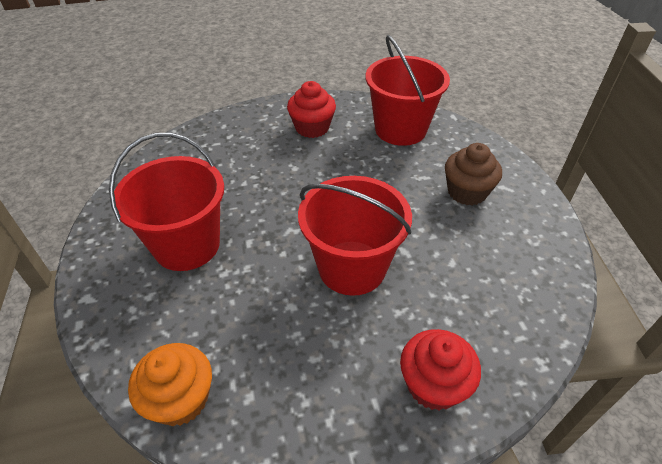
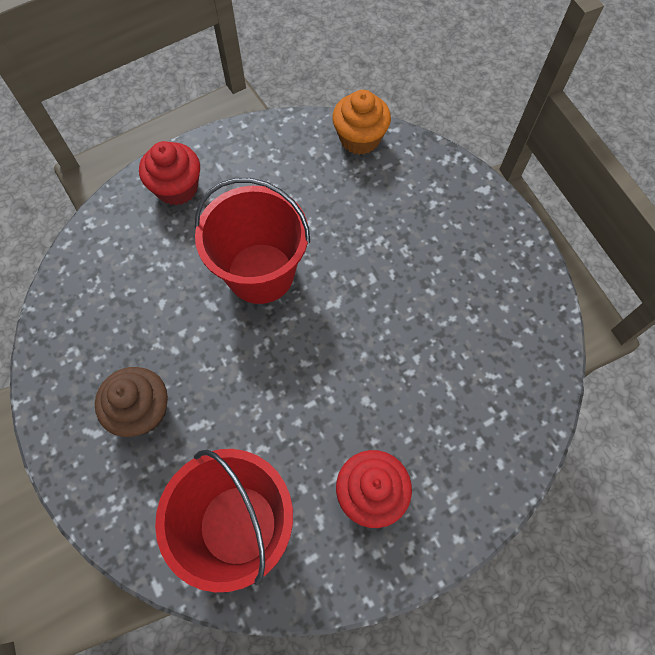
camera: 165 degrees right, 20 degrees up
(187, 245) = (431, 259): red bucket -> none

